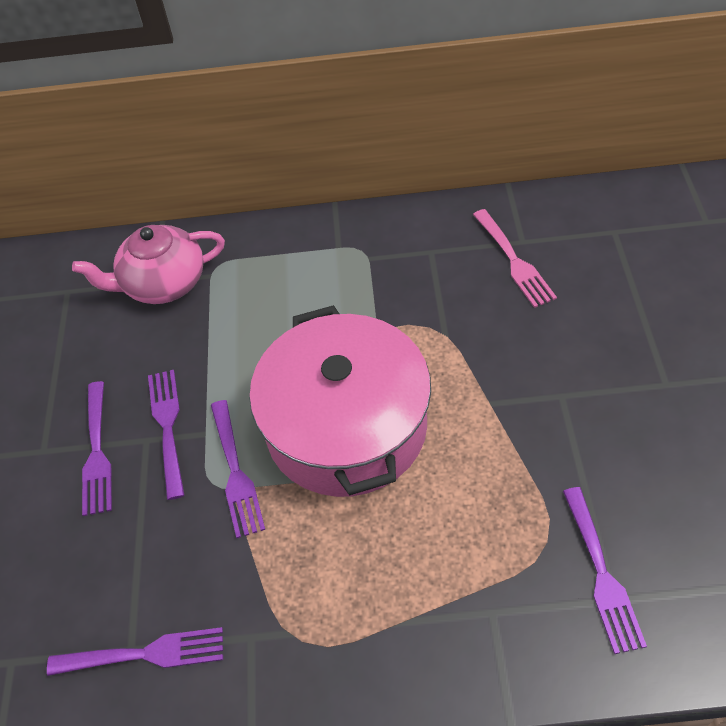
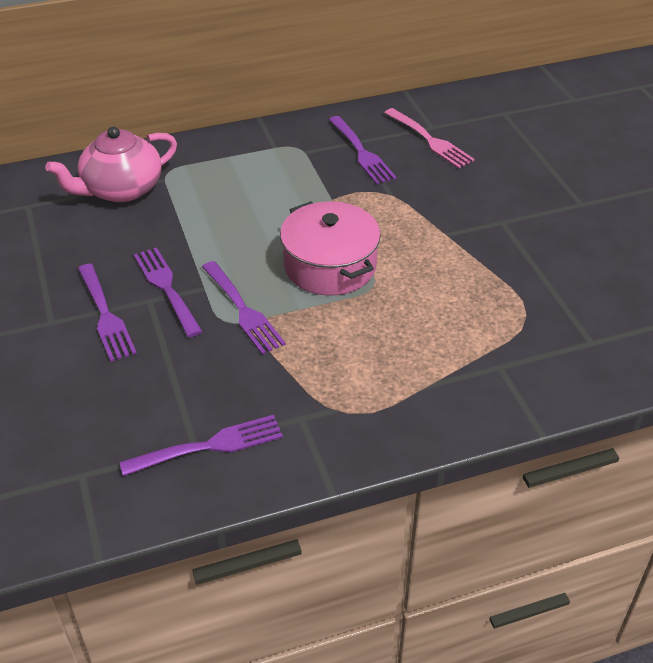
camera: 20 degrees left, 10 degrees down
(346, 426) = (330, 266): pink pot -> pink pot, size x0.64
(601, 573) = (576, 328): purple fork -> purple fork (361, 152)

